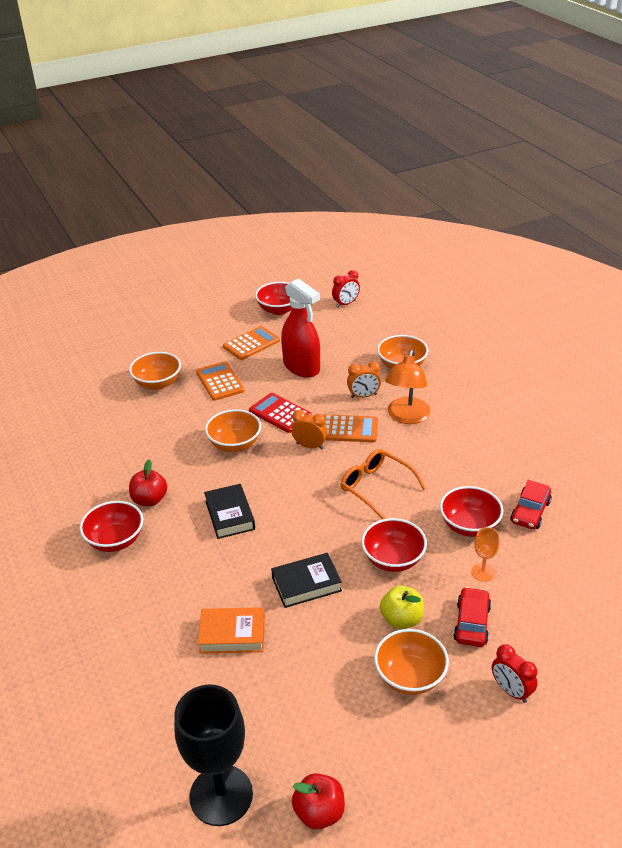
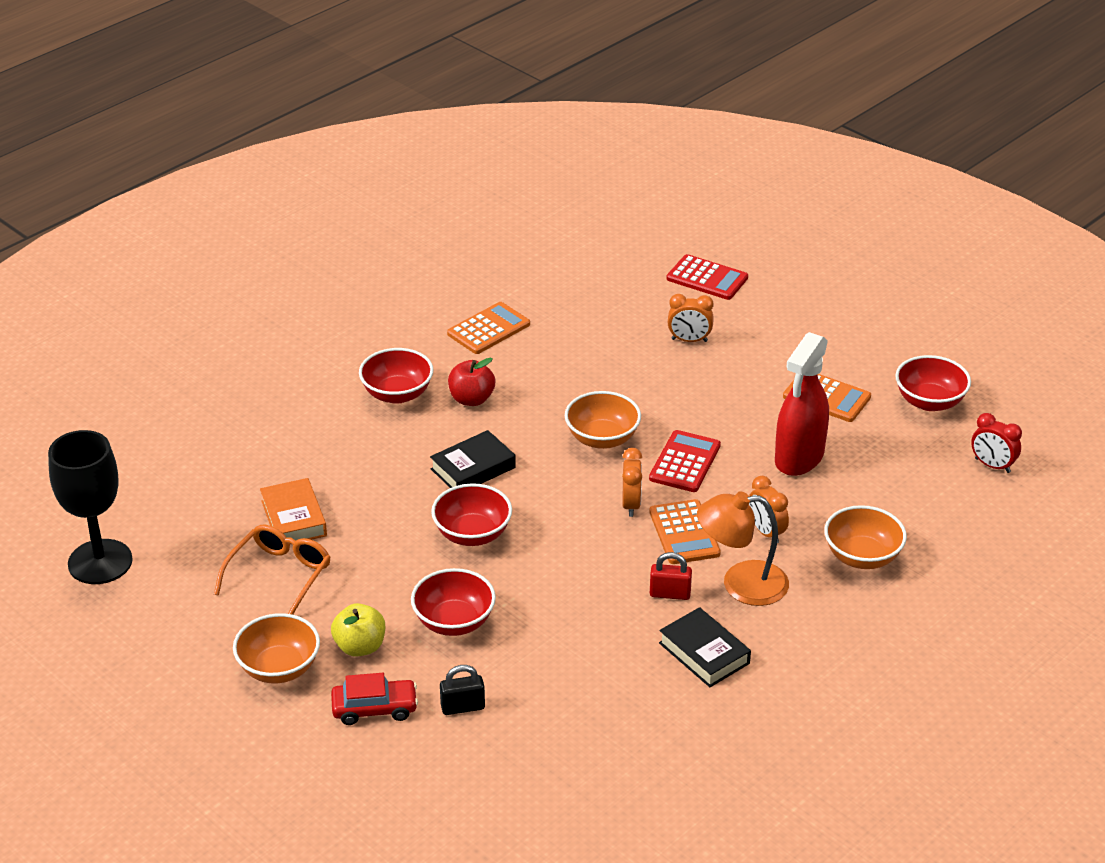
camera: 70 degrees right, 0 degrees up
(98, 361) = (707, 278): none -> red calculator
(157, 383) = (689, 340): orange bowl -> orange clock
(220, 382) = (723, 391): orange calculator -> orange calculator (488, 329)
(306, 584) = (386, 557): black book -> black book (704, 653)
(319, 812) = (96, 633): red apple -> none
(375, 487) = (578, 581): orange glasses -> orange glasses (280, 575)
(404, 448) = (670, 594): none -> red padlock
(469, 525) = (543, 682): red bowl -> red bowl (472, 534)
(482, 572) = (462, 707): orange goblet -> black padlock
(511, 691) = (284, 756): red clock -> none
(530, 512) = (596, 740): red car -> none

